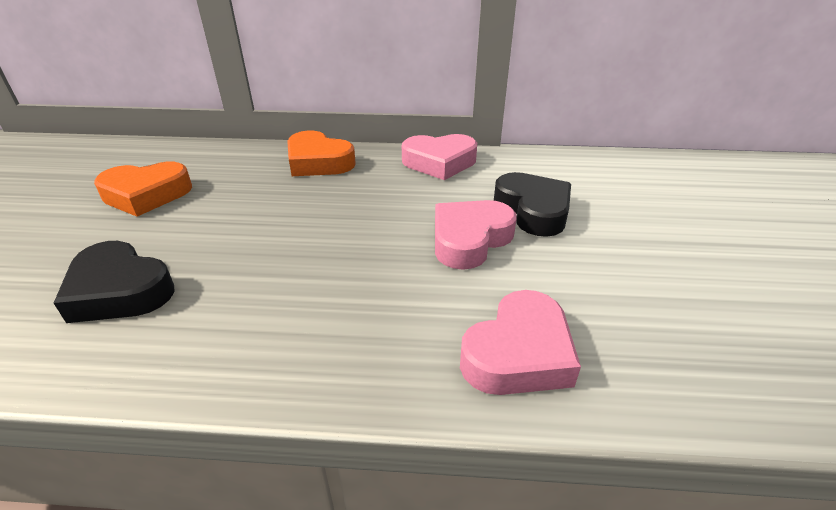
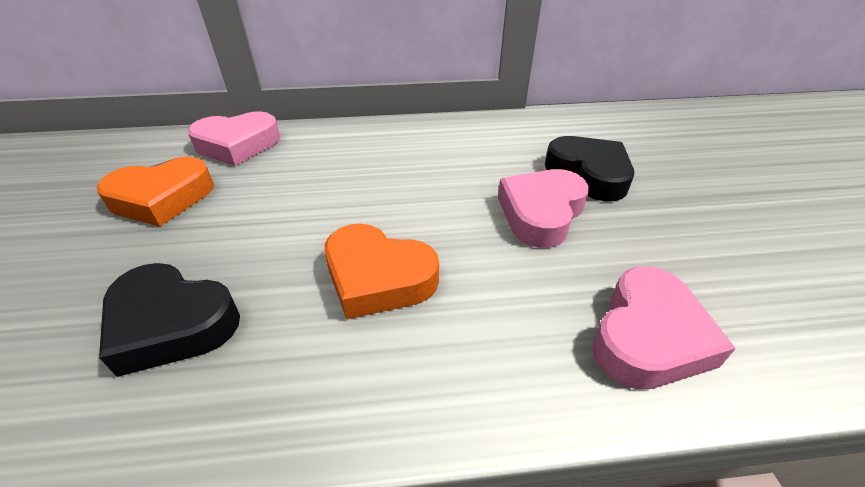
camera: 10 degrees left, 5 degrees up
(318, 162) = (346, 141): orange heart -> orange heart (378, 278)
(439, 162) = (473, 131): pink heart -> pink heart (238, 145)

